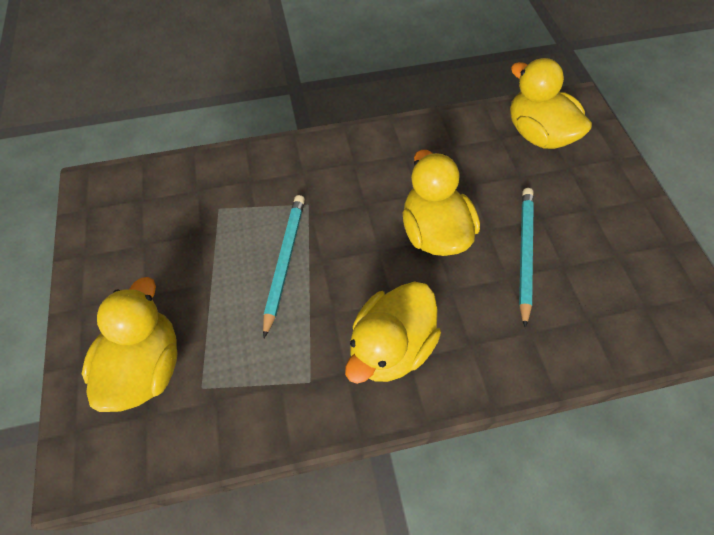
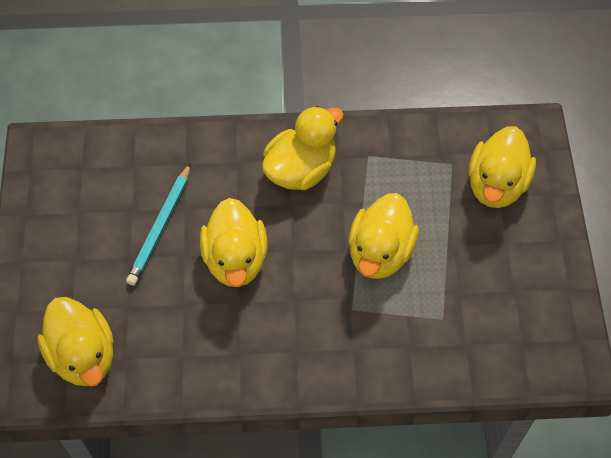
camera: 170 degrees left, 0 degrees up
(285, 262) = (380, 253): turquoise pencil -> yellow duck

